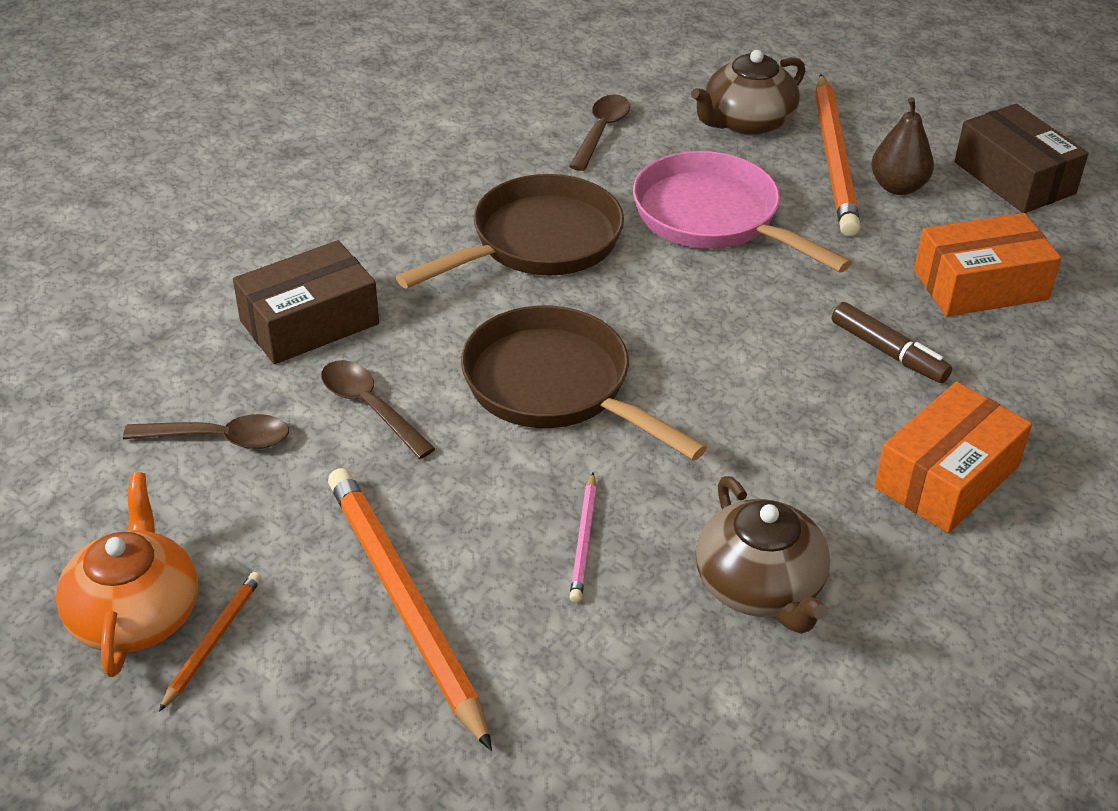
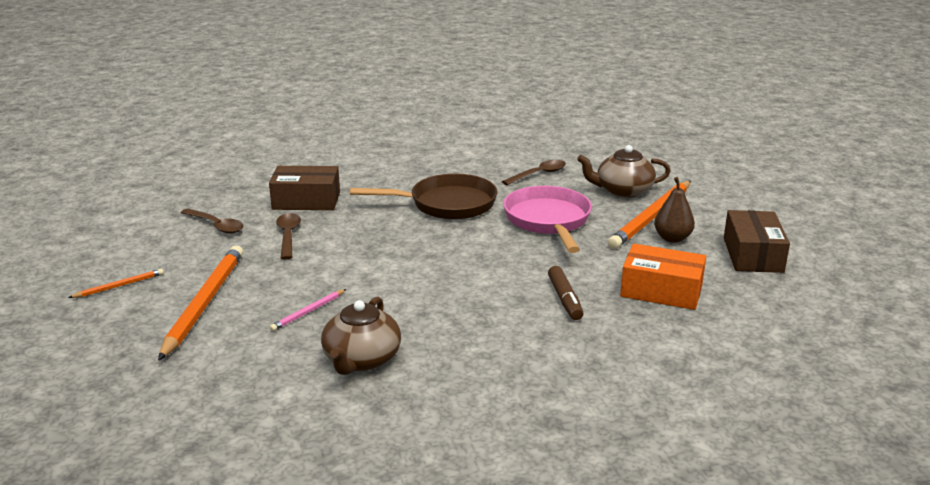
camera: 35 degrees right, 15 degrees down
(136, 614) = (106, 267): orange teapot -> none
(555, 387) = (377, 256): brown pan -> none
(946, 477) = (521, 357): orange box -> none

